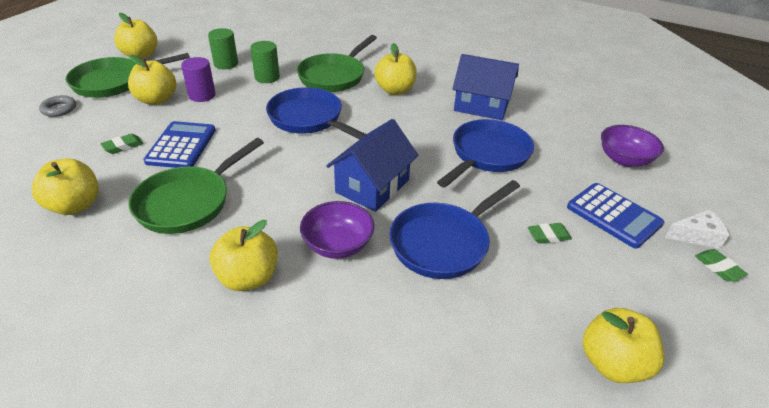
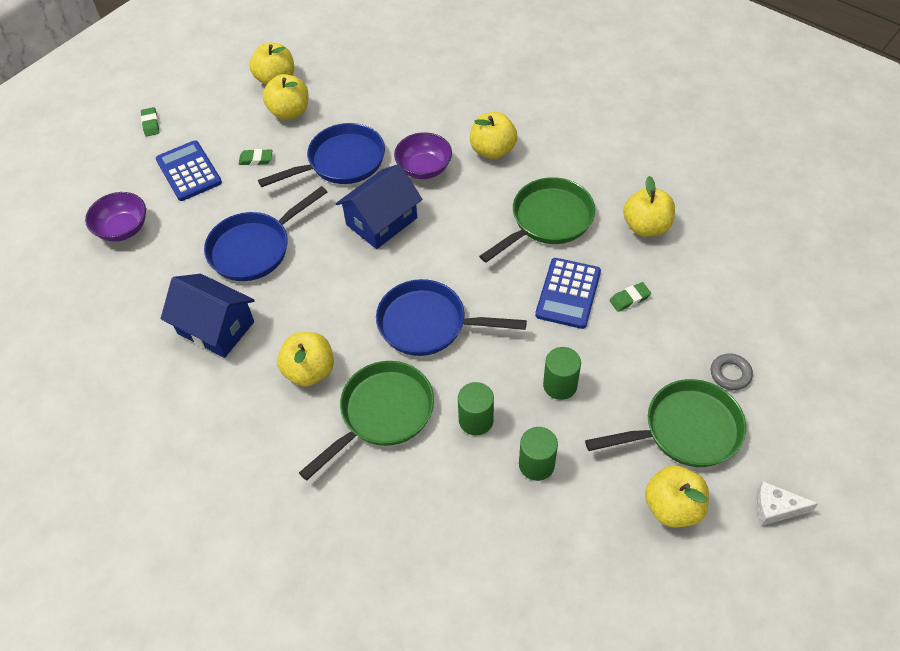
camera: 165 degrees left, 15 degrees up
(157, 100) = (616, 382): yellow apple -> yellow apple (289, 112)
(202, 95) = (560, 385): purple cylinder -> green cylinder
(309, 119) = (428, 324): blue pan -> blue pan turned 135 degrees clockwise
(696, 236) = (140, 148): white cheese -> white cheese (775, 508)

